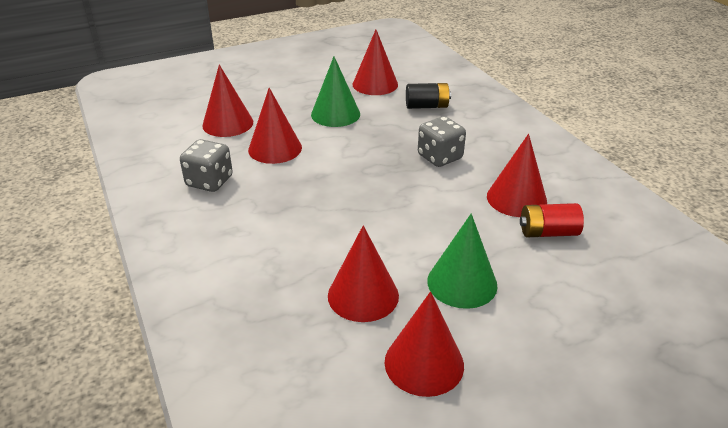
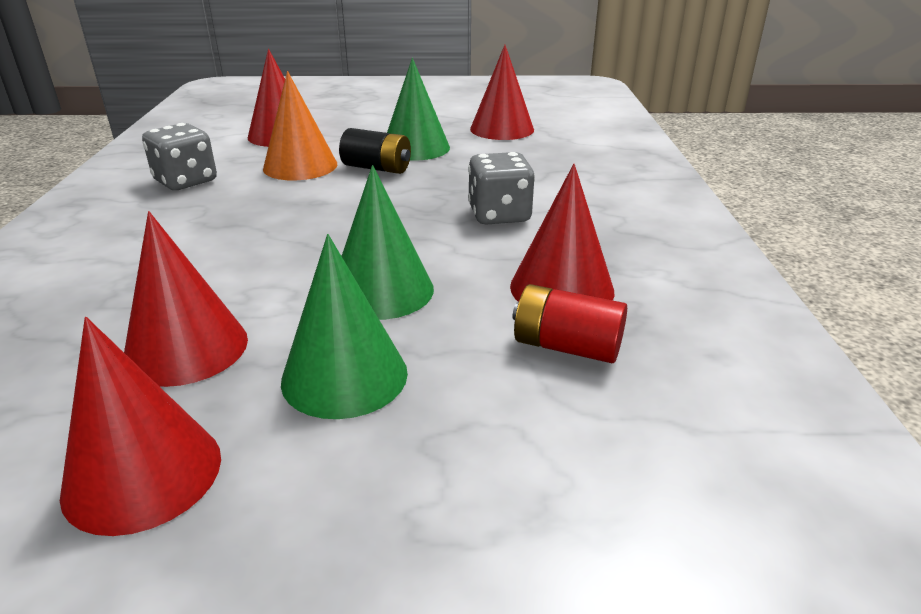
camera: 25 degrees right, 5 degrees down
(275, 148) = (300, 166): red cone -> orange cone
(427, 106) = (545, 160): black battery -> black battery (377, 168)
(427, 227) = (381, 290): none -> green cone

